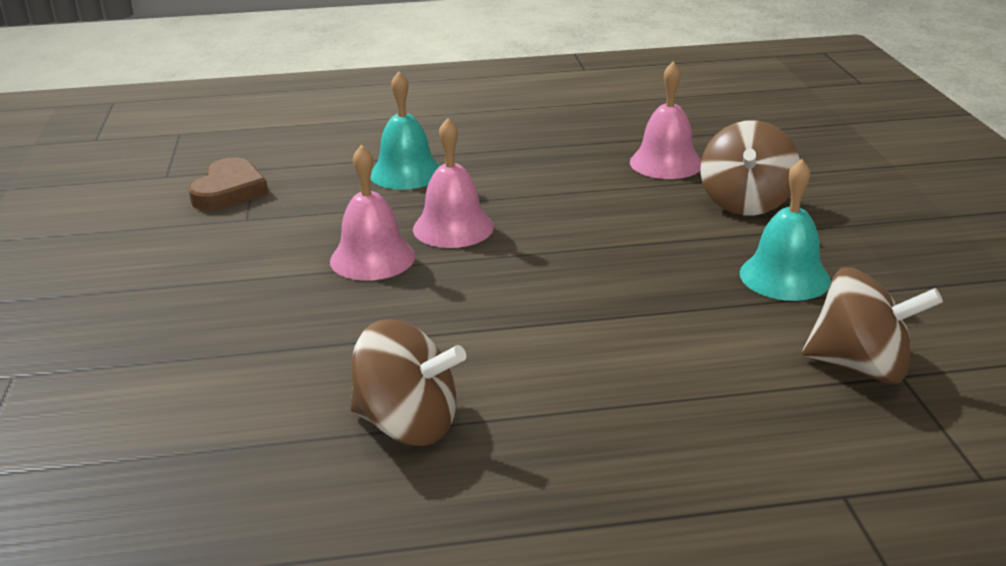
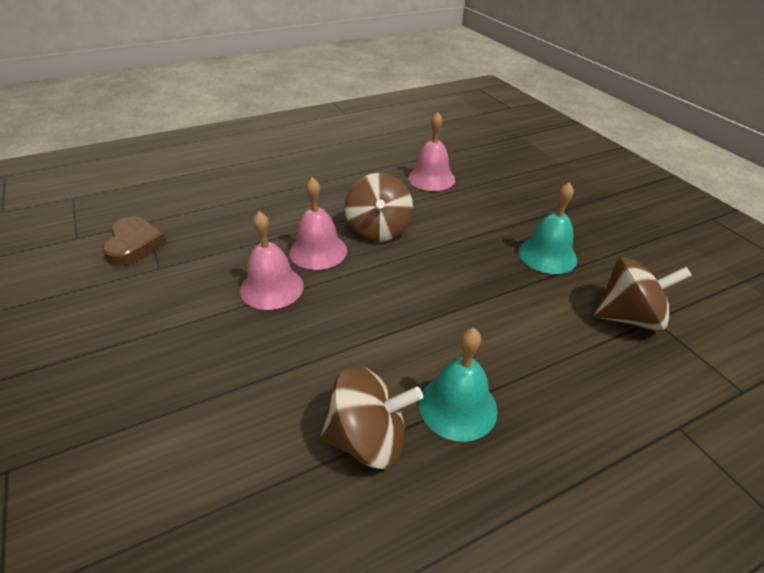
camera: 20 degrees left, 10 degrees up
(406, 173) = (263, 209): turquoise bell -> turquoise bell (458, 406)
(745, 203) = (494, 202): brown spinning top -> brown spinning top (378, 230)

